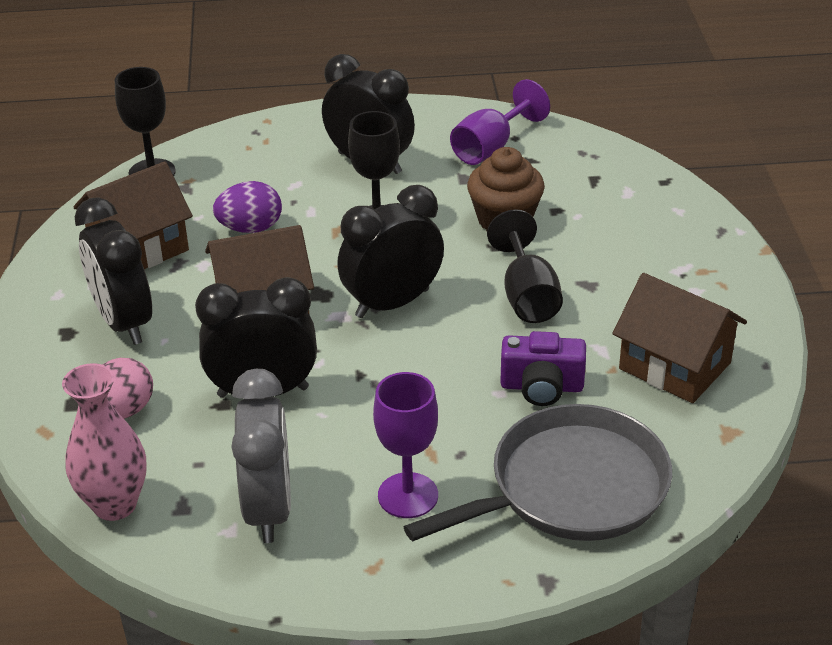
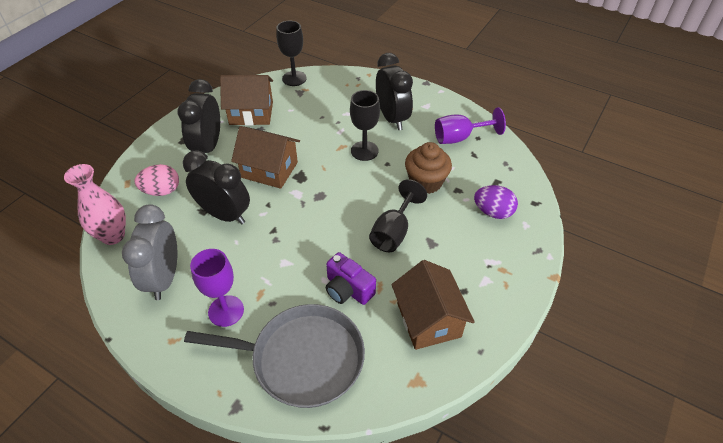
camera: 35 degrees right, 10 degrees up
(250, 228) = (305, 126): purple egg -> purple egg (493, 212)
(268, 509) = (164, 278): grey clock -> grey clock turned 150 degrees clockwise
(392, 303) = (326, 200): black clock -> none

